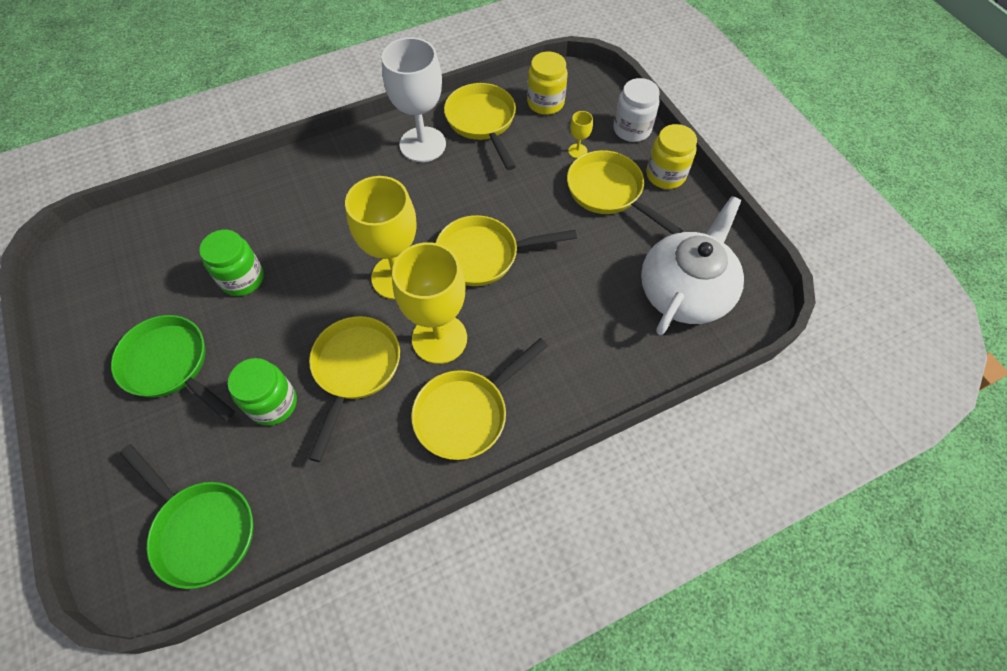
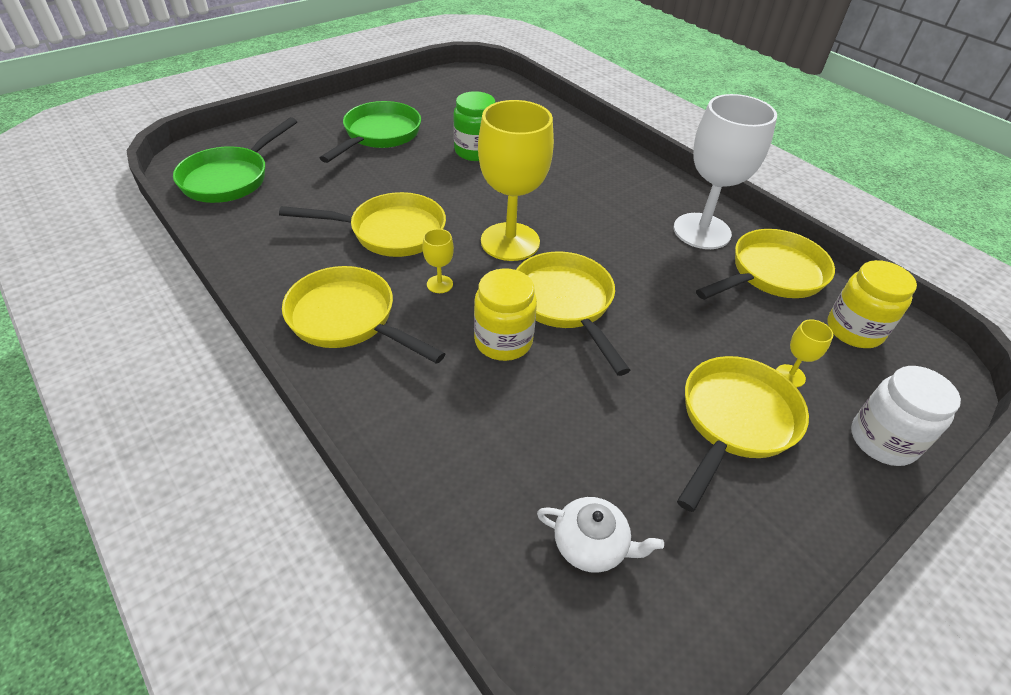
camera: 75 degrees right, 15 degrees down
(273, 403) = (348, 191): green jar -> none
(439, 338) = (439, 284): yellow goblet -> yellow goblet, size x0.41
(665, 175) = (817, 497): yellow jar -> yellow jar (503, 341)
(685, 291) = (591, 544): white teapot -> white teapot, size x0.46

